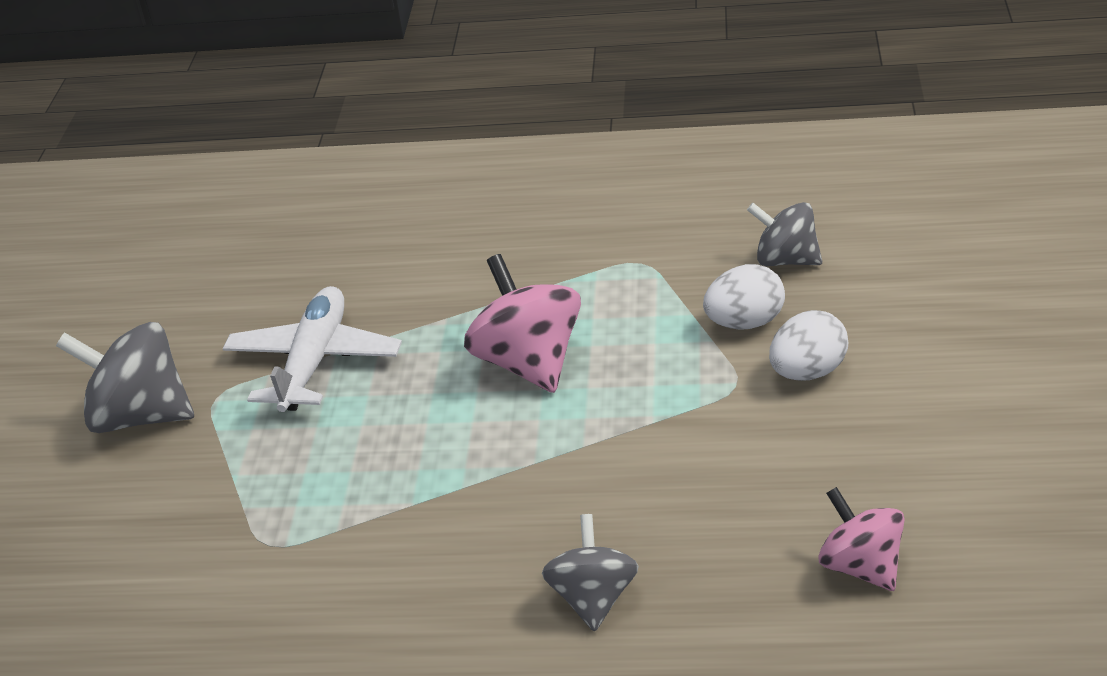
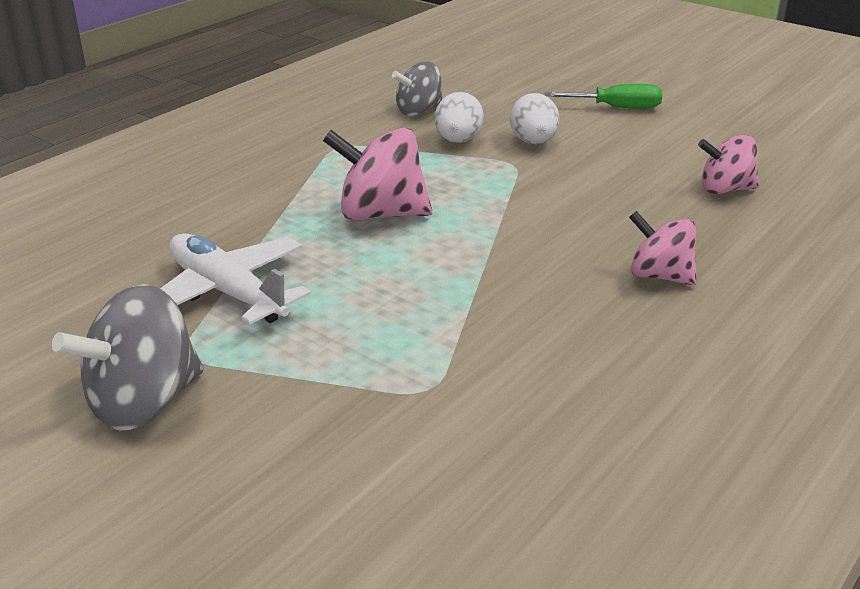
camera: 60 degrees left, 5 degrees down
(593, 599) = (659, 276): grey spinning top -> pink spinning top
(992, 386) = (617, 108): none -> green screwdriver

